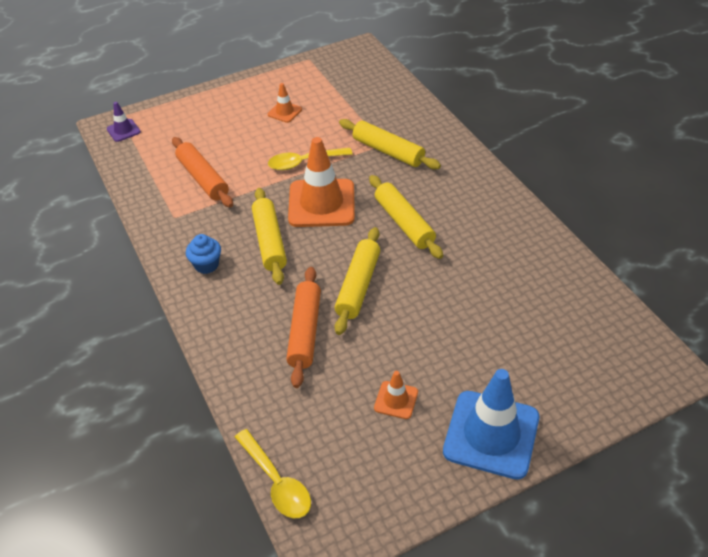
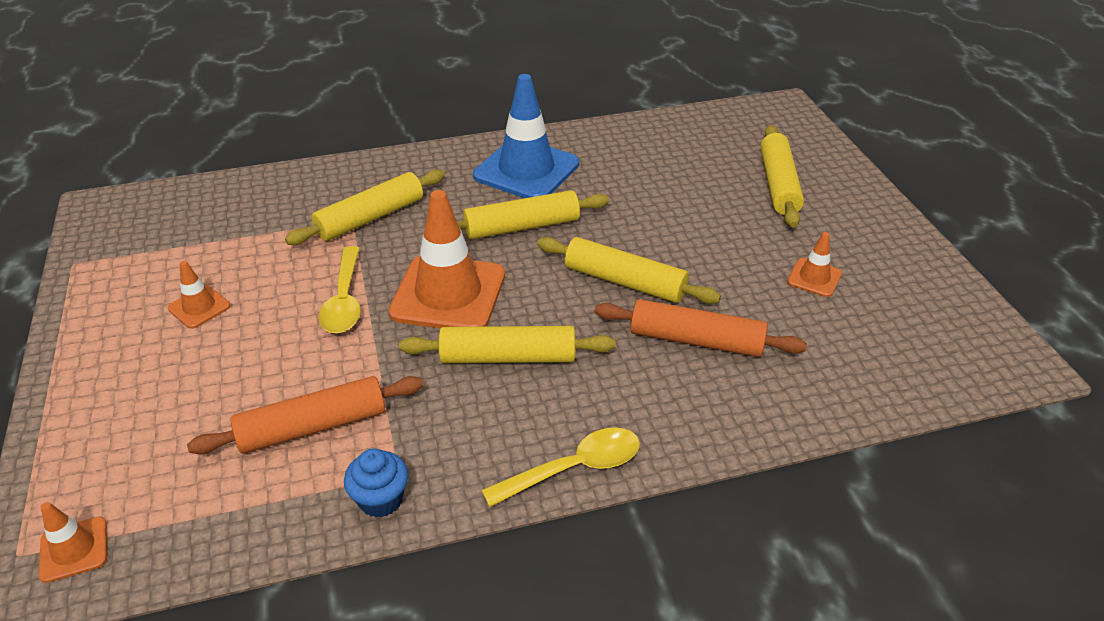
camera: 80 degrees left, 5 degrees down
(123, 130) = (74, 549): purple traffic cone -> orange traffic cone
(206, 265) = (534, 436): blue cupcake -> blue cupcake (381, 500)
(276, 482) = (939, 393): yellow spoon -> yellow spoon (574, 468)
(491, 434) = (860, 220): blue traffic cone -> blue traffic cone (526, 170)
(525, 371) = (778, 184): none -> yellow rolling pin

